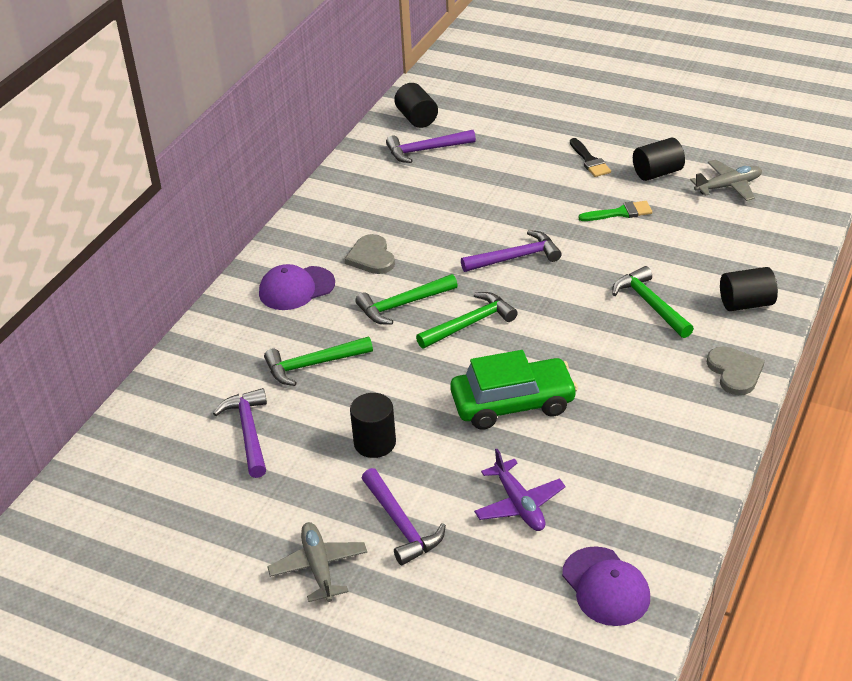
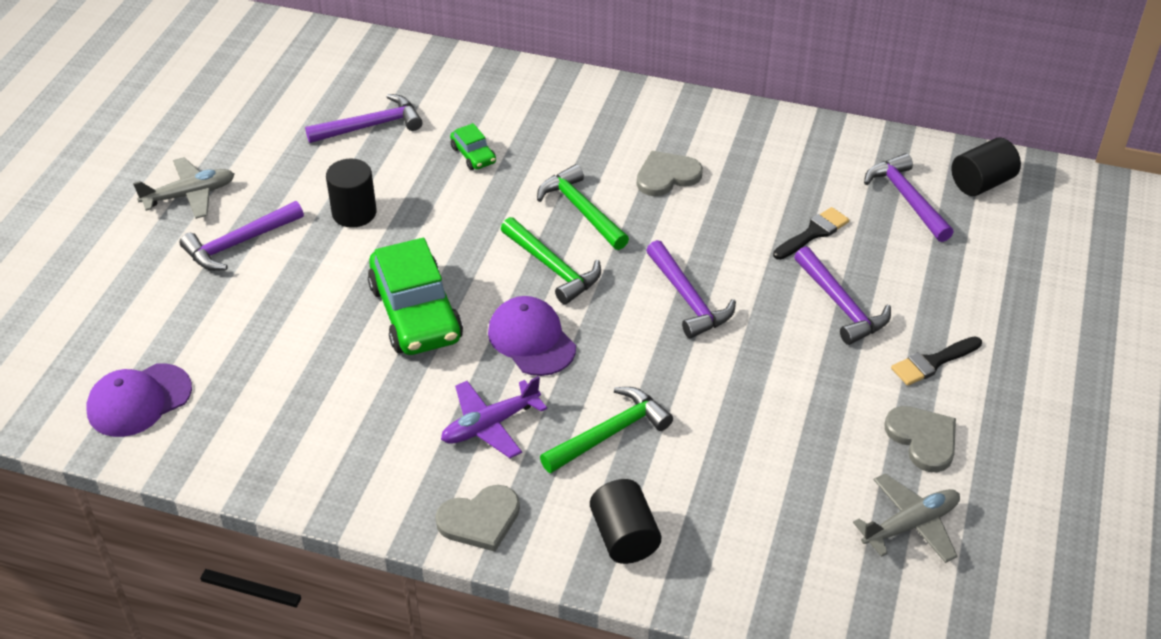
camera: 80 degrees right, 5 degrees up
(296, 288) = (600, 126): purple cap -> purple cap (531, 339)
(313, 365) = (473, 155): green hammer -> green car
(454, 194) = (813, 233): none -> black brush
(519, 504) = (260, 328): purple plane -> purple plane (490, 425)
(531, 190) = (841, 305): none -> purple hammer
(620, 213) = (810, 398): green brush -> none
(657, 173) = (923, 439): black cylinder -> grey heart
(728, 186) = (910, 525): grey plane -> grey plane turned 90 degrees counterclockwise

